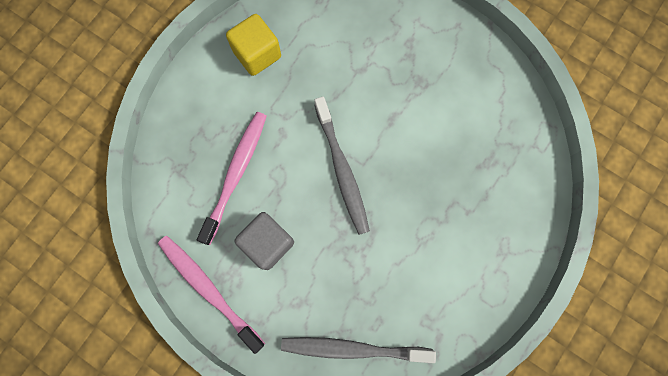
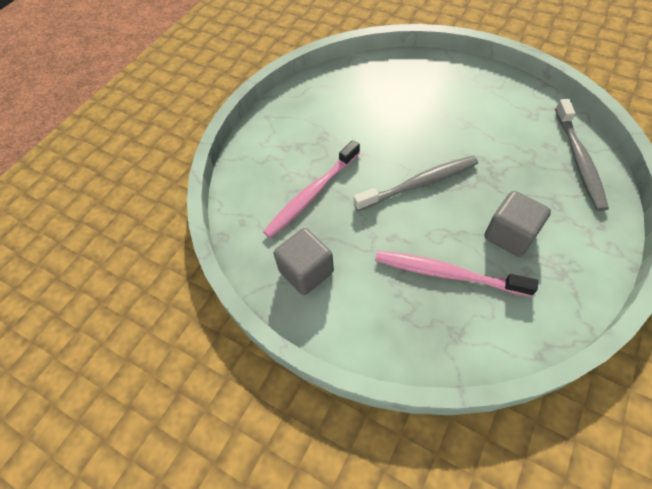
camera: 90 degrees left, 20 degrees down
(209, 289) = (577, 282): pink toothbrush -> pink toothbrush (311, 194)
(257, 54) = (306, 271): yellow cube -> grey cube

